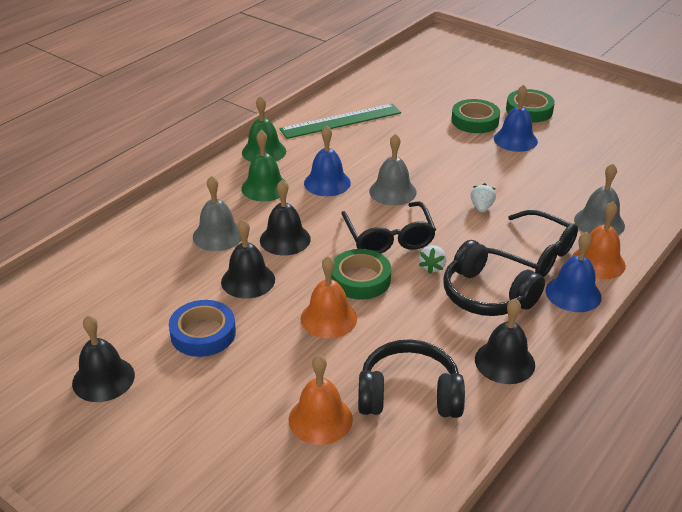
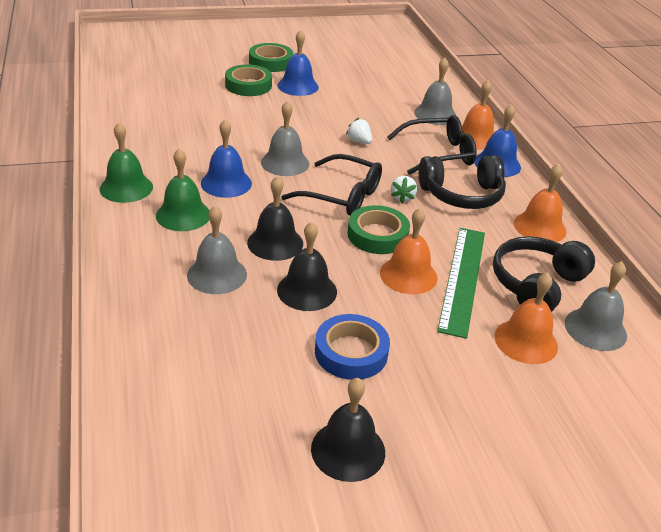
camera: 55 degrees left, 0 degrees up
(341, 121) = (147, 131): green ruler -> green ruler (463, 279)
(389, 457) = (595, 329): none -> grey bell
(432, 267) = (402, 197): white strawberry -> white strawberry turned 45 degrees clockwise
(504, 362) = (540, 227): black bell -> orange bell

